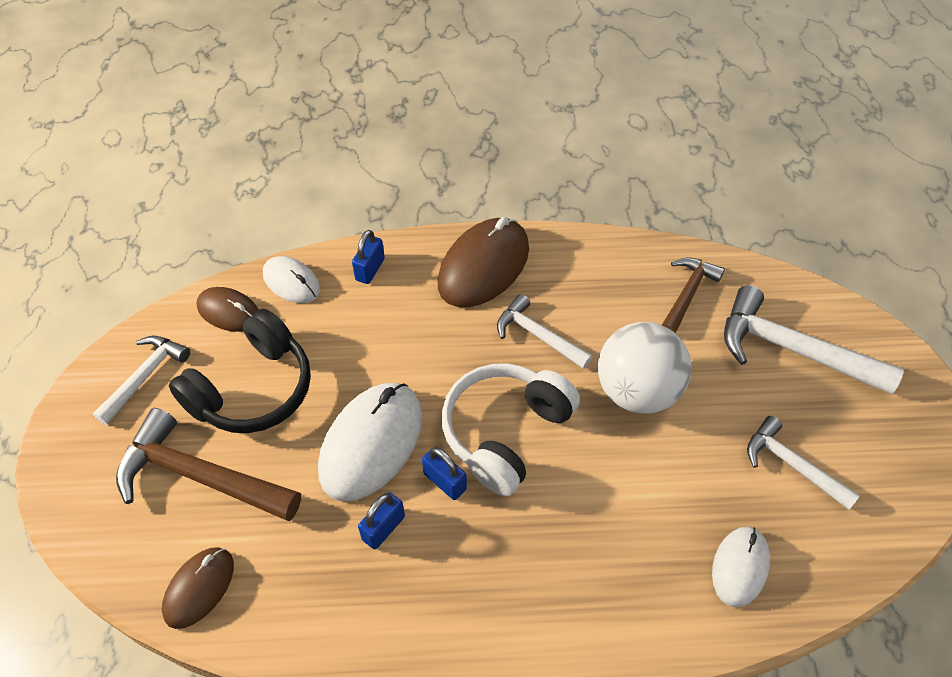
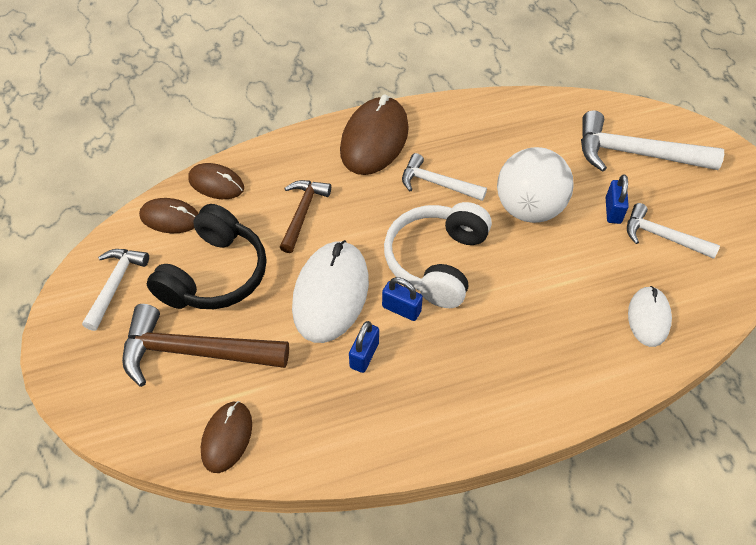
camera: 15 degrees left, 0 degrees up
(291, 282) = (216, 184): white mouse -> brown mouse
(370, 269) = (280, 160): blue padlock -> blue padlock (613, 211)
(687, 294) = (543, 129): brown hammer -> brown hammer (302, 213)

